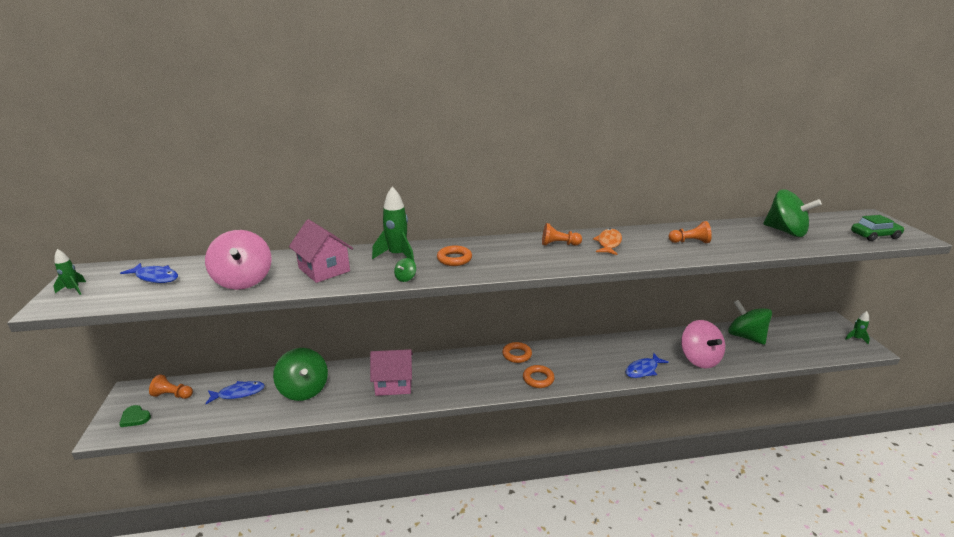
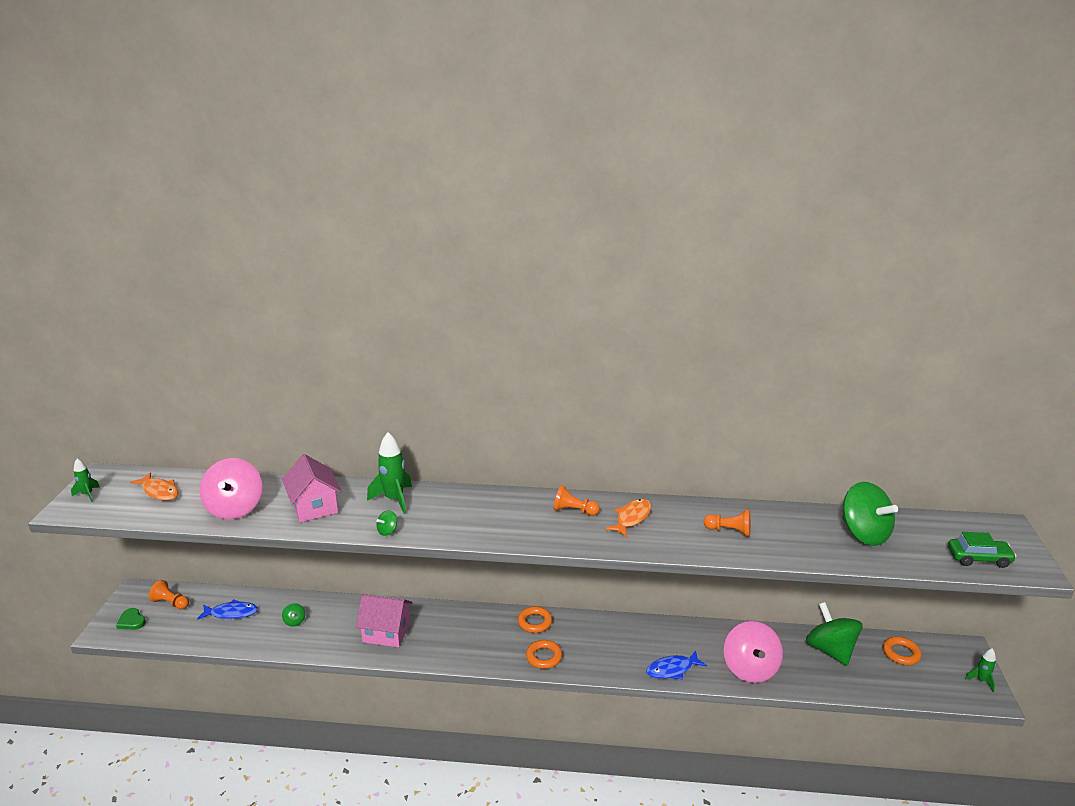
camera: 15 degrees right, 0 degrees up
(155, 277) = (159, 491): blue fish -> orange fish
(304, 389) = (294, 621): green spinning top -> green spinning top, size x0.41
(454, 259) = (449, 514): orange ring -> orange ring (901, 653)

